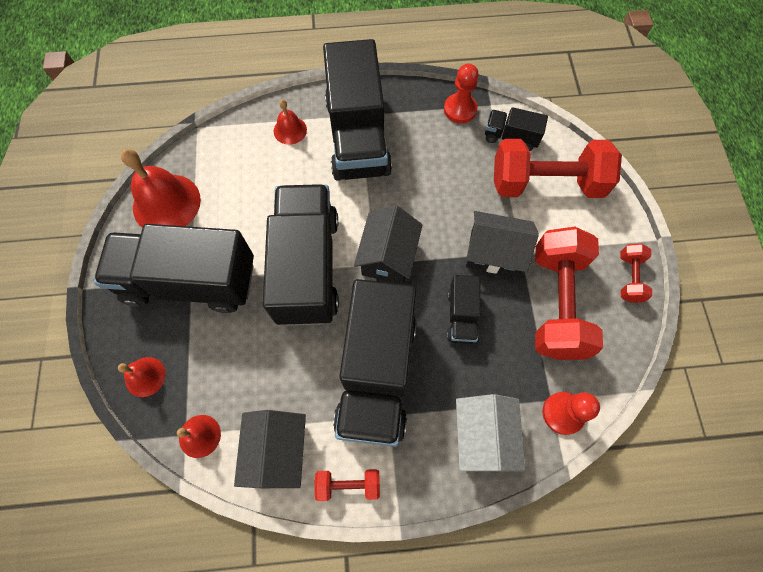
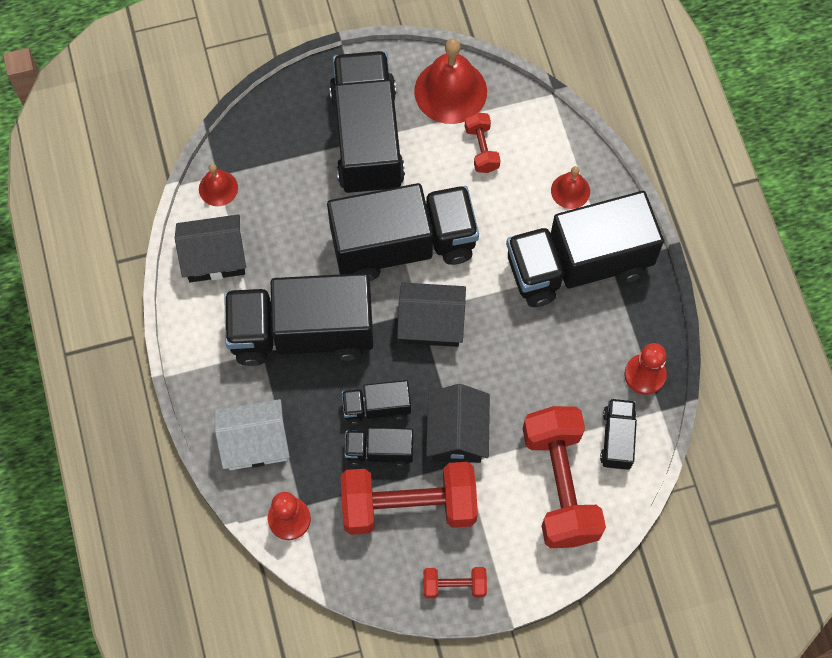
camera: 80 degrees right, 0 degrees up
(145, 376) = (265, 126): red bell -> none
(348, 484) = (193, 326): red dumbbell -> red dumbbell (481, 149)
(503, 320) = (379, 451): none -> black truck

